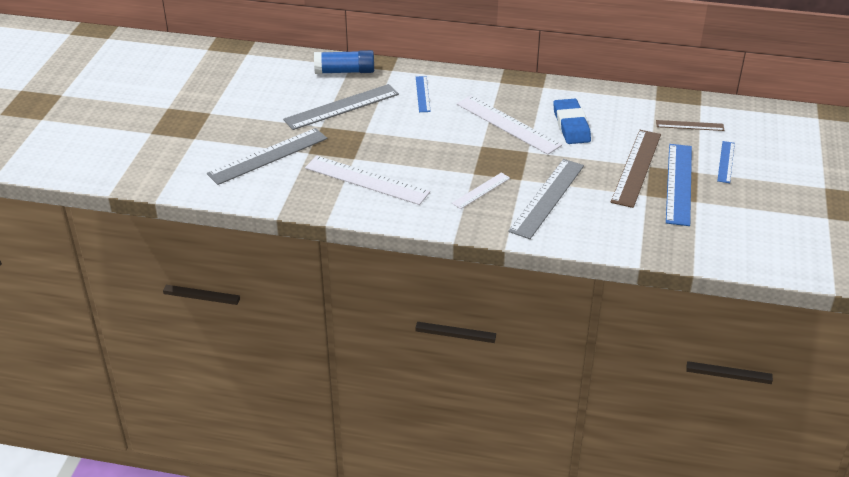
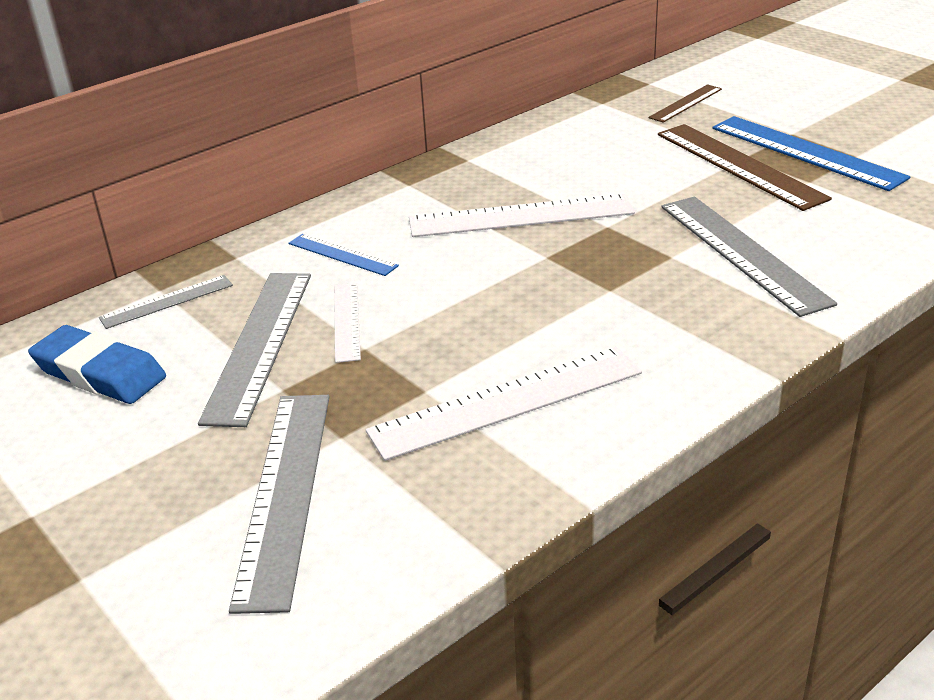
camera: 50 degrees left, 5 degrees down
(345, 71) = (167, 301): blue glue stick -> grey ruler
(481, 190) = (664, 300): white ruler -> white ruler (347, 321)
(571, 125) = (586, 173): blue eraser -> blue eraser (99, 373)
(726, 162) = (789, 110): blue ruler -> none

